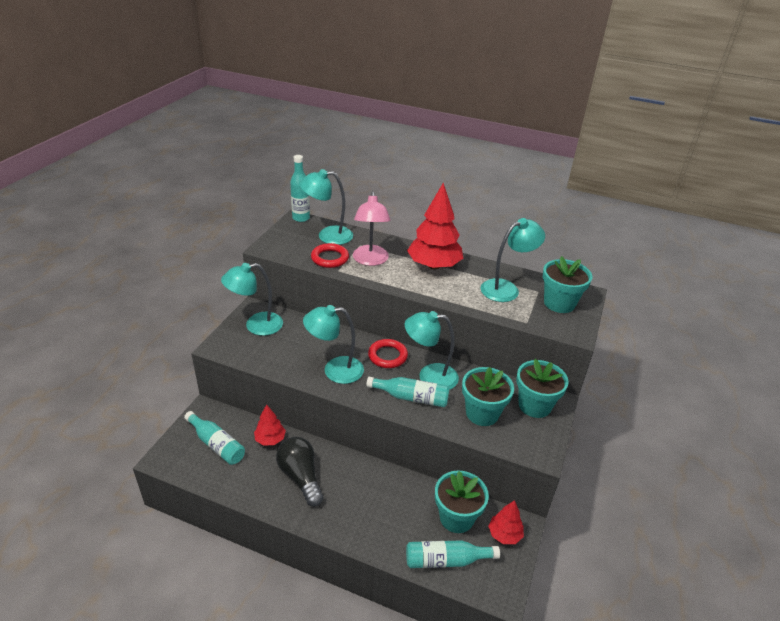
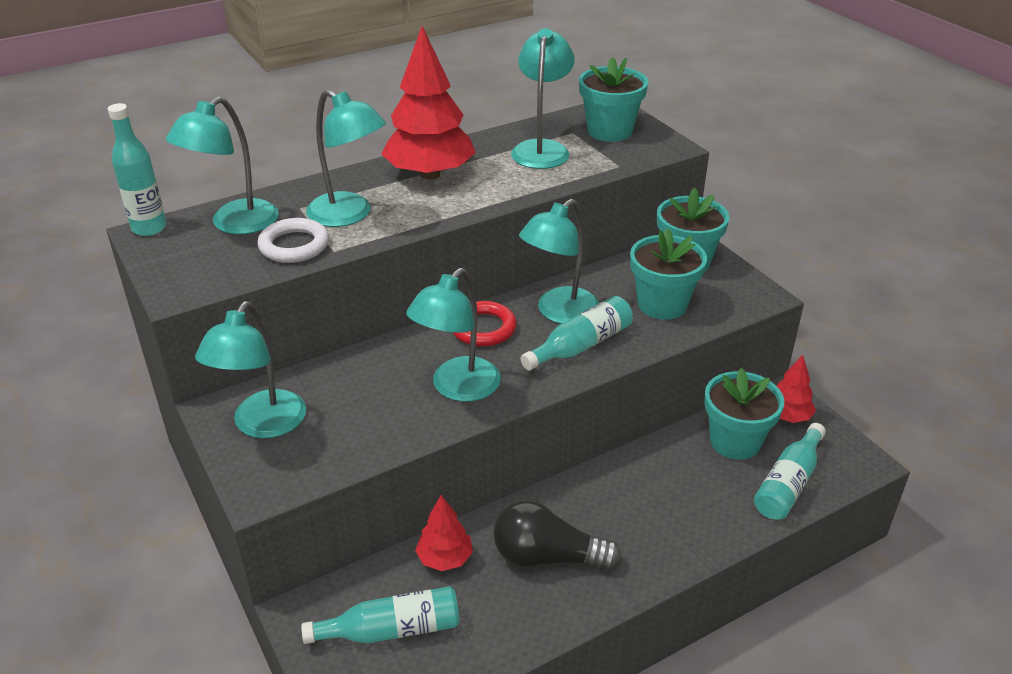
camera: 50 degrees left, 0 degrees up
(330, 258) = (294, 245): red ring -> white ring
(370, 260) = (349, 215): pink lamp -> turquoise lamp

